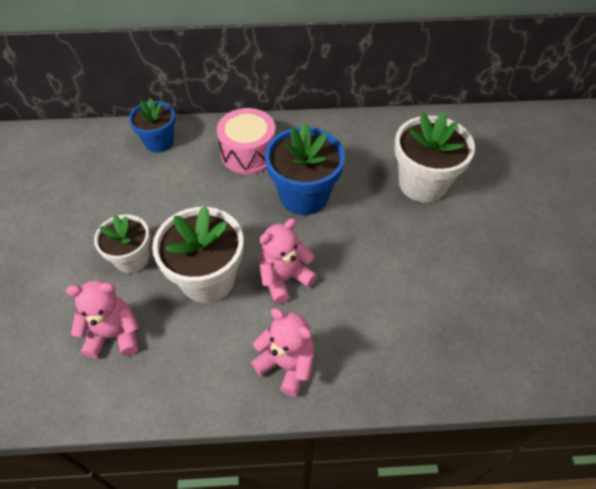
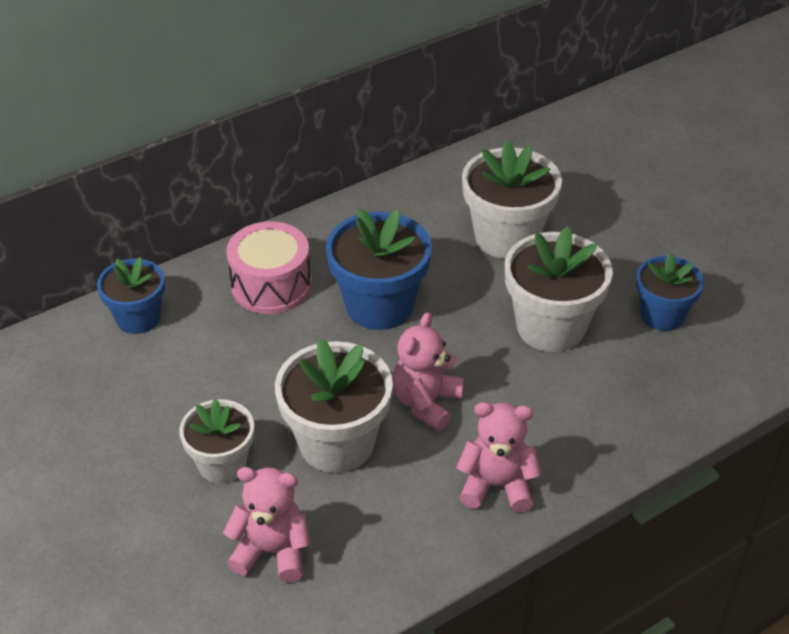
camera: 30 degrees left, 10 degrees down
(114, 335) = (272, 551): pink teddy bear -> pink teddy bear turned 45 degrees clockwise
(408, 263) = (550, 327): none -> white flower pot
(498, 292) = (662, 315): none -> blue flower pot

